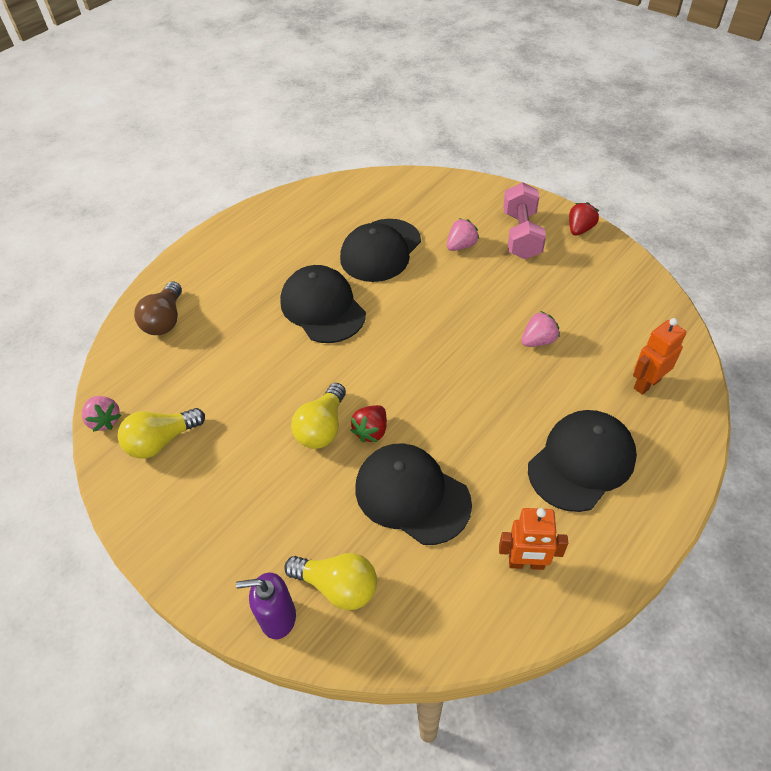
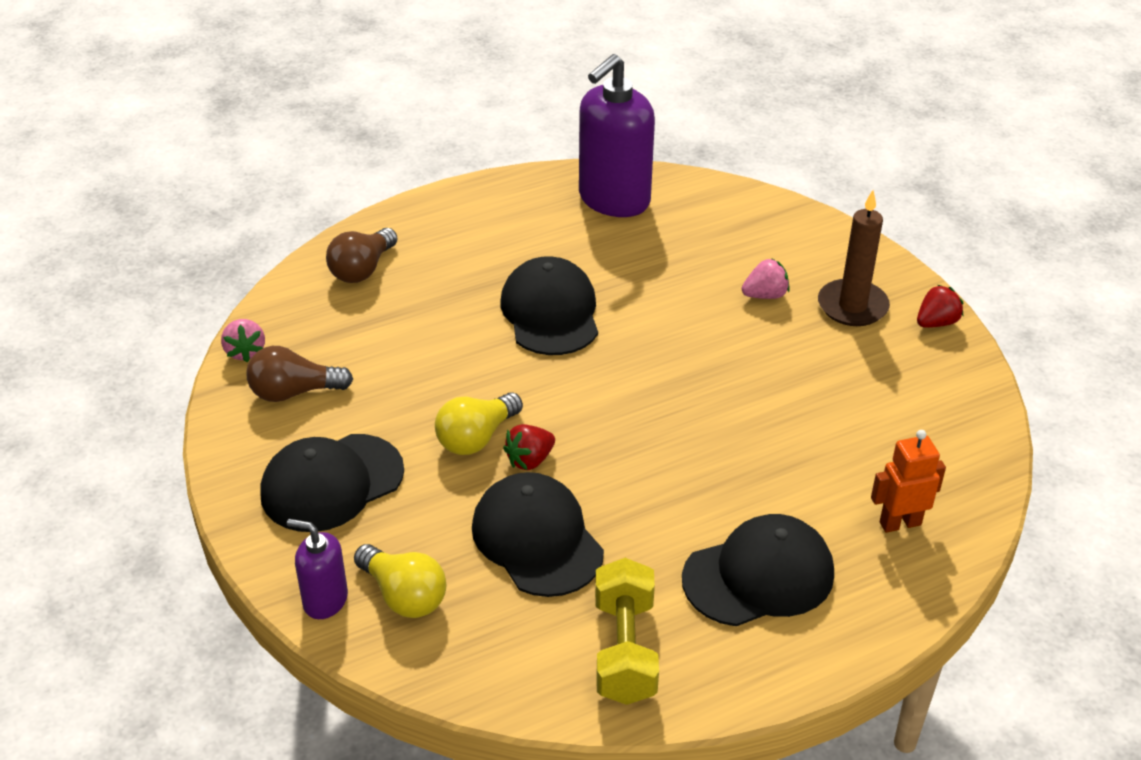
camera: 20 degrees right, 10 degrees down
(161, 441) = (294, 392): yellow light bulb -> brown light bulb
(320, 208) = (613, 200): none -> purple soap dispenser
(380, 250) = (659, 270): black cap -> black cap (332, 483)
(521, 235) = (852, 306): pink dumbbell -> brown candle
(526, 563) = (625, 650): orange robot -> yellow dumbbell
(538, 341) = (793, 432): pink strawberry -> none

